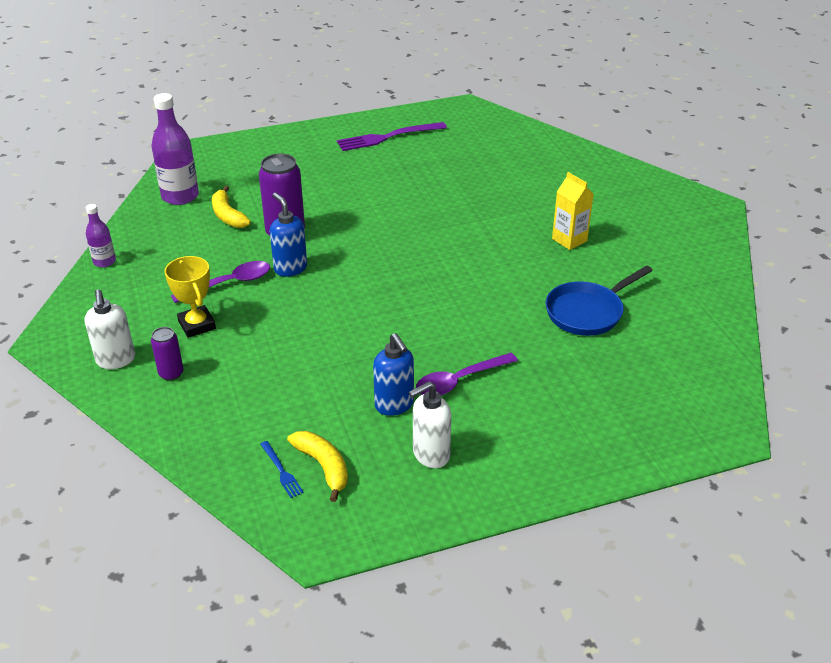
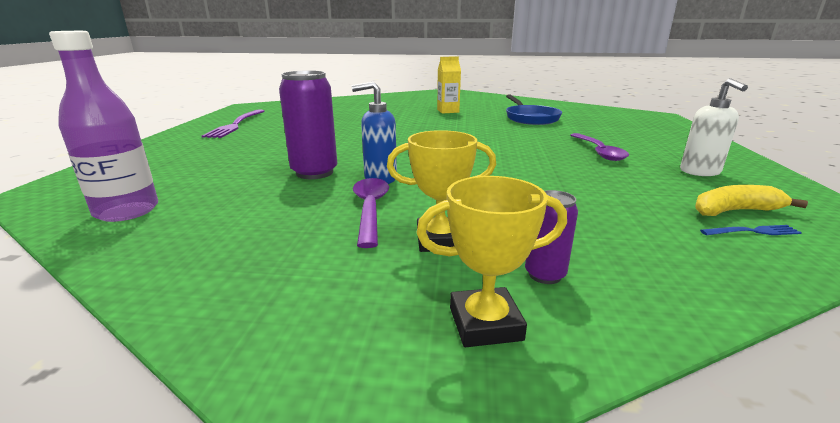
camera: 65 degrees left, 15 degrees down
(104, 261) = (174, 295): purple bottle -> none
(116, 360) = (485, 323): white soap dispenser -> yellow trophy
(228, 215) = (229, 192): yellow banana -> none
(394, 405) = (630, 173): blue soap dispenser -> none

